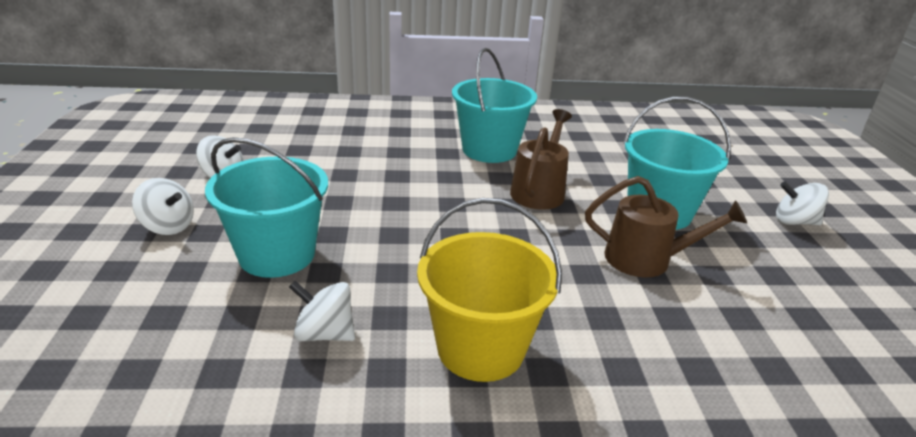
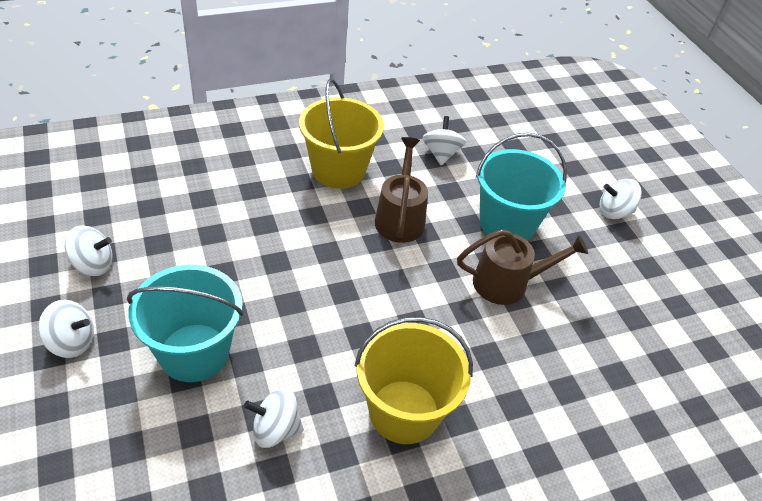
camera: 20 degrees left, 15 degrees up
(489, 150) = (338, 170): turquoise bucket -> yellow bucket
(600, 153) = (441, 154): none -> white spinning top

